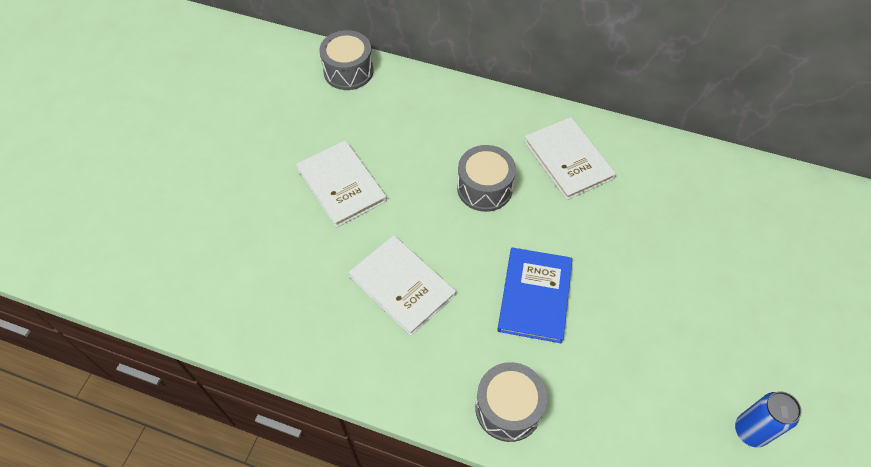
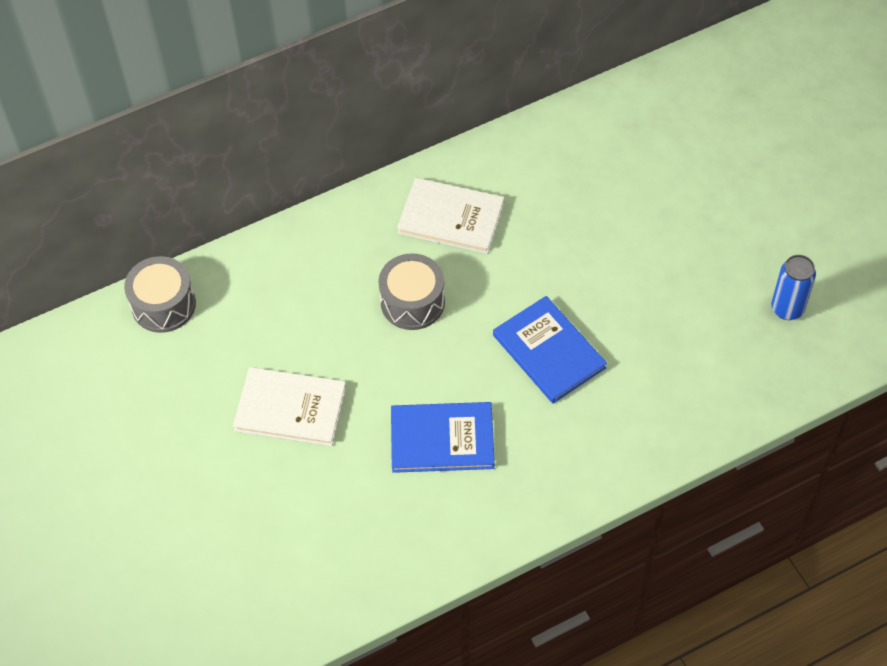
camera: 45 degrees left, 0 degrees up
(402, 286) = (442, 439): white book -> blue book
(508, 408) = (621, 449): grey drum -> none

